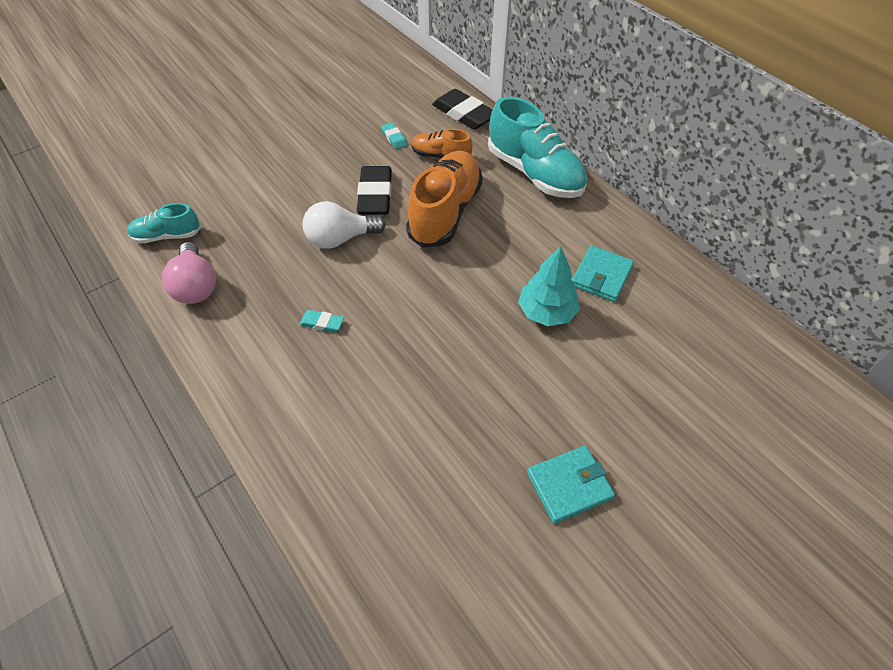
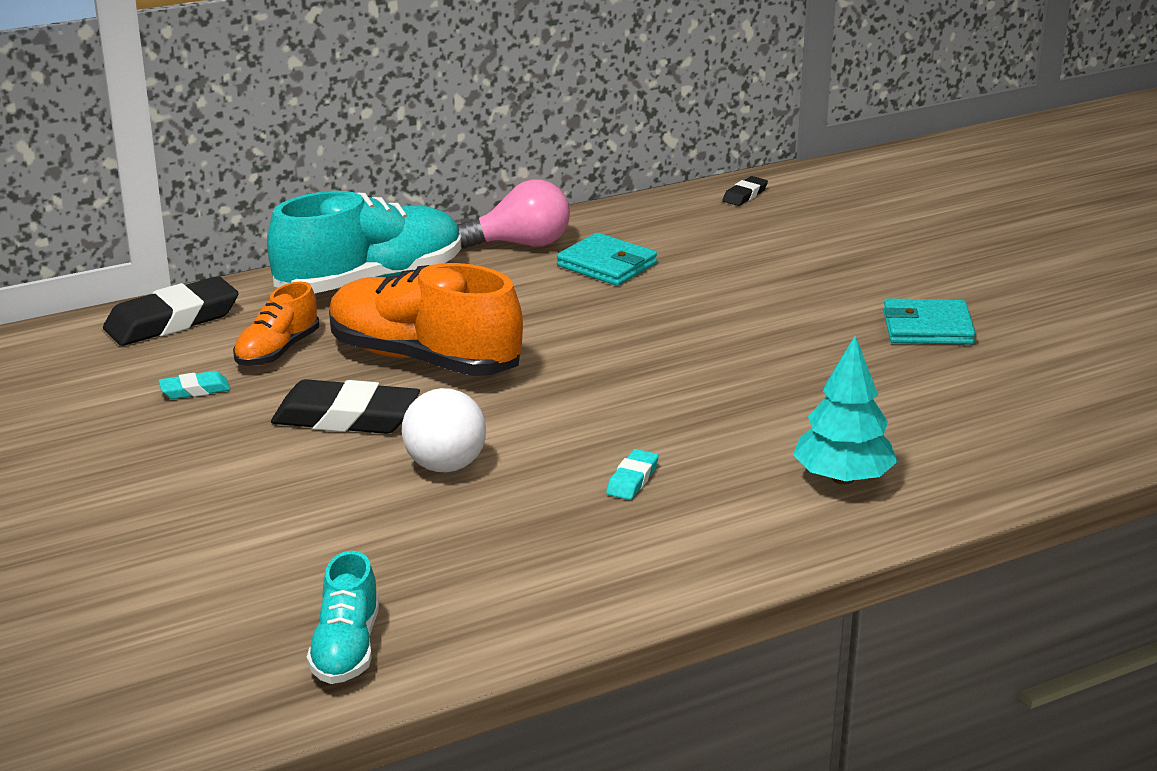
camera: 80 degrees left, 25 degrees down
(196, 286) = (504, 607): pink light bulb -> pink light bulb (521, 244)
(546, 312) = (660, 308): turquoise tree -> turquoise tree (842, 478)
(569, 485) = (927, 327): turquoise wallet -> turquoise wallet turned 75 degrees counterclockwise
(764, 344) = (744, 195): none -> black eraser

